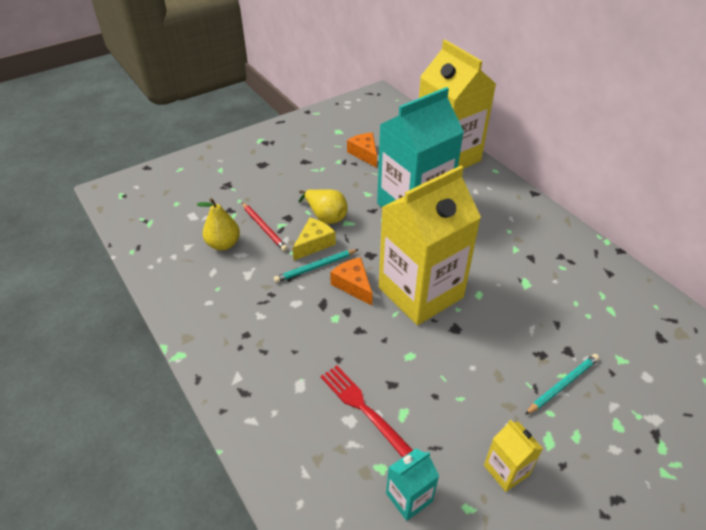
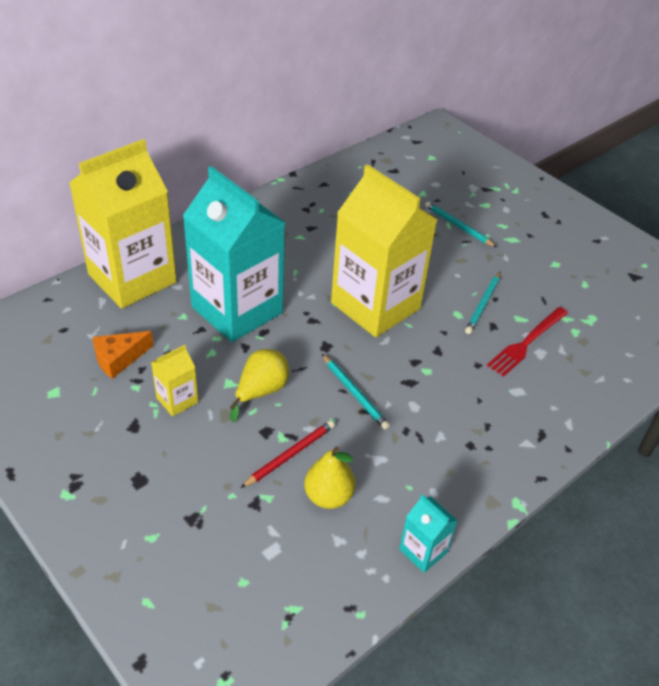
camera: 100 degrees left, 0 degrees up
(314, 244) = (314, 398): yellow cheese -> none
(353, 285) = (376, 358): orange cheese -> none
(409, 497) = (591, 315): turquoise carton -> turquoise carton (423, 551)
(425, 382) = (483, 304): none -> turquoise pencil
(506, 470) = (546, 263): yellow carton -> yellow carton (177, 400)

